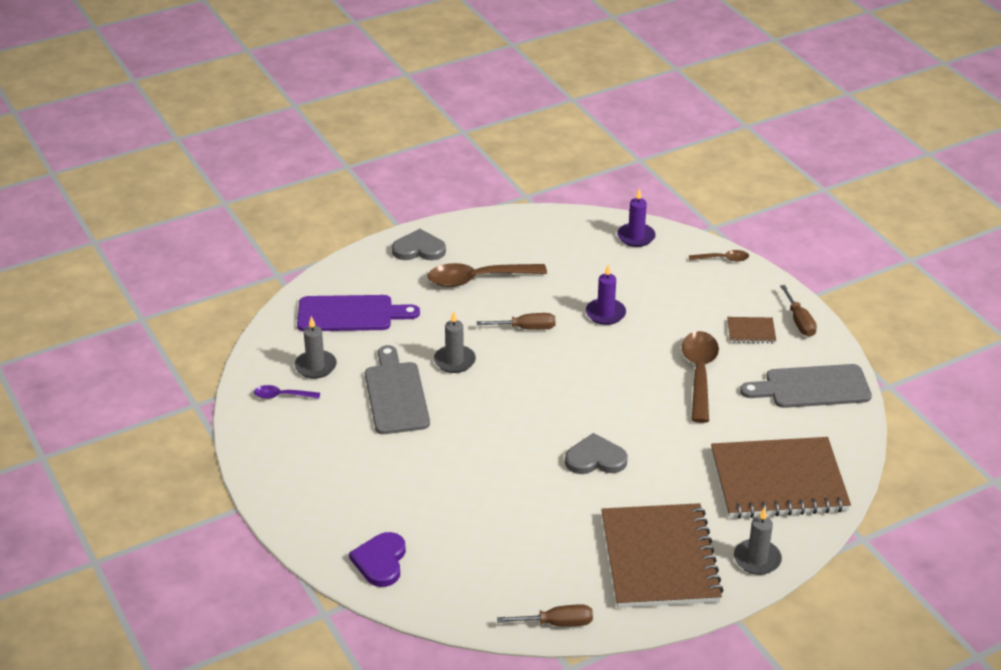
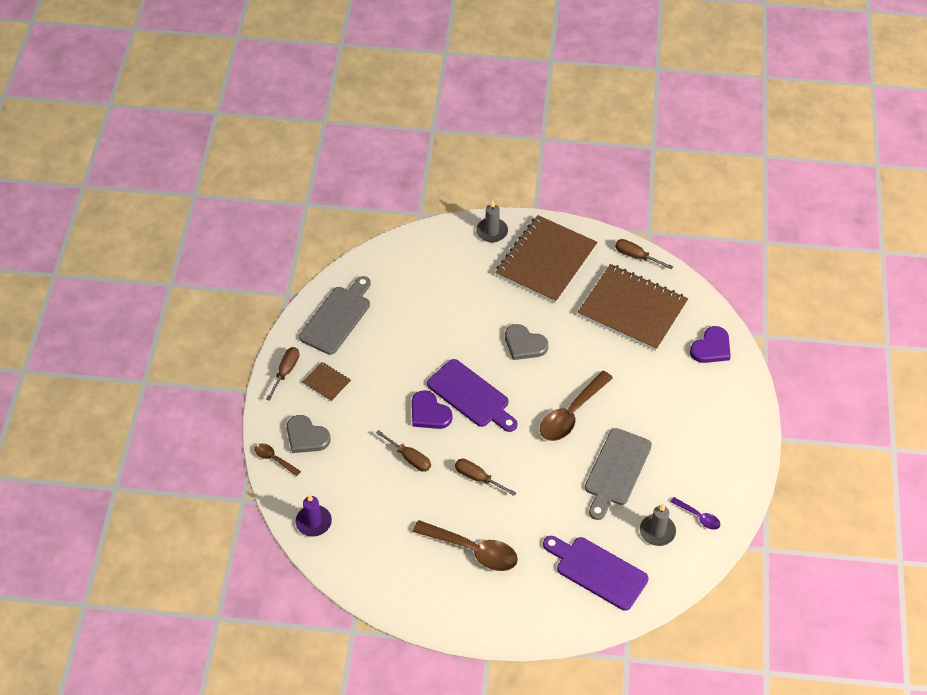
camera: 145 degrees left, 15 degrees up
(419, 249) = (493, 614): grey heart -> grey heart (306, 436)
(454, 361) = (553, 477): grey candle -> none
(601, 387) = (471, 396): none -> purple cutting board
(605, 313) = (409, 458): purple candle -> brown screwdriver
(626, 354) = (429, 413): none -> purple heart
(699, 374) = (397, 369): brown spoon -> brown spoon (571, 414)
(778, 481) = (429, 268): brown notebook -> brown notebook (632, 309)
(812, 387) = (337, 317): grey cutting board -> grey cutting board turned 90 degrees counterclockwise

